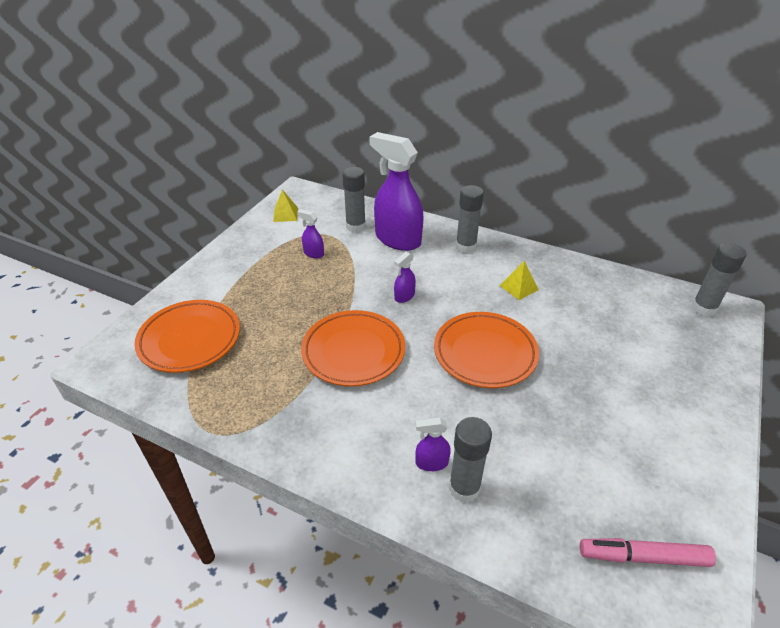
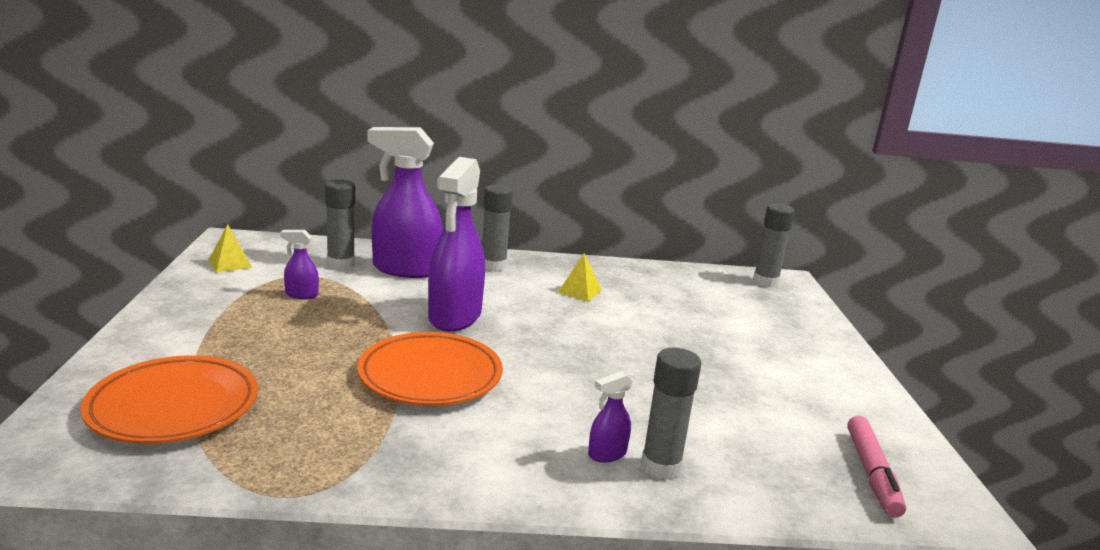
camera: 30 degrees left, 20 degrees down
(404, 296) = (454, 317): purple spray bottle -> purple spray bottle, size x2.30
(485, 353) = (588, 349): orange plate -> none
(643, 557) = (872, 473): pink marker -> pink marker turned 60 degrees counterclockwise

